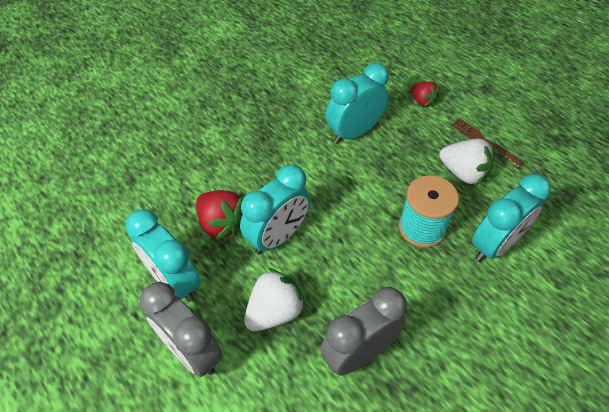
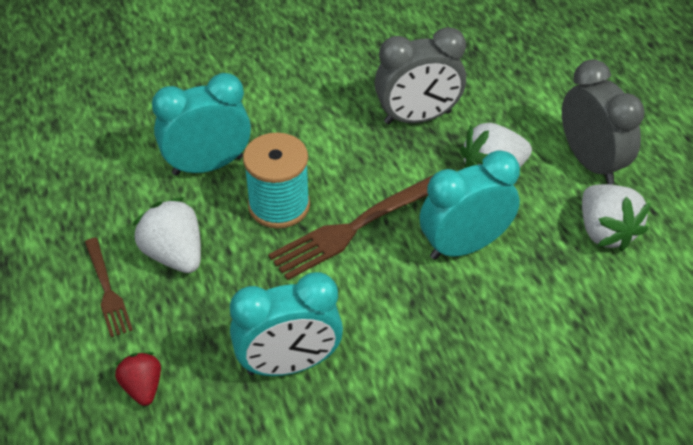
camera: 160 degrees left, 5 degrees down
(174, 281) = (605, 232): turquoise clock -> white strawberry
(221, 224) = (535, 282): red strawberry -> none
(360, 226) = (354, 228): none -> brown fork

